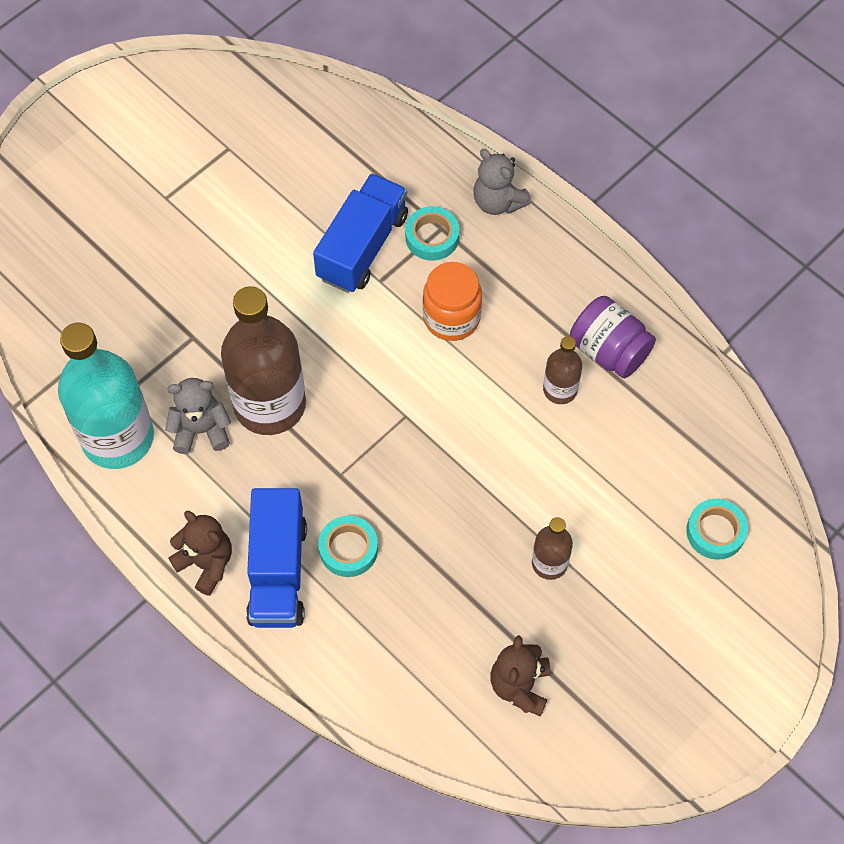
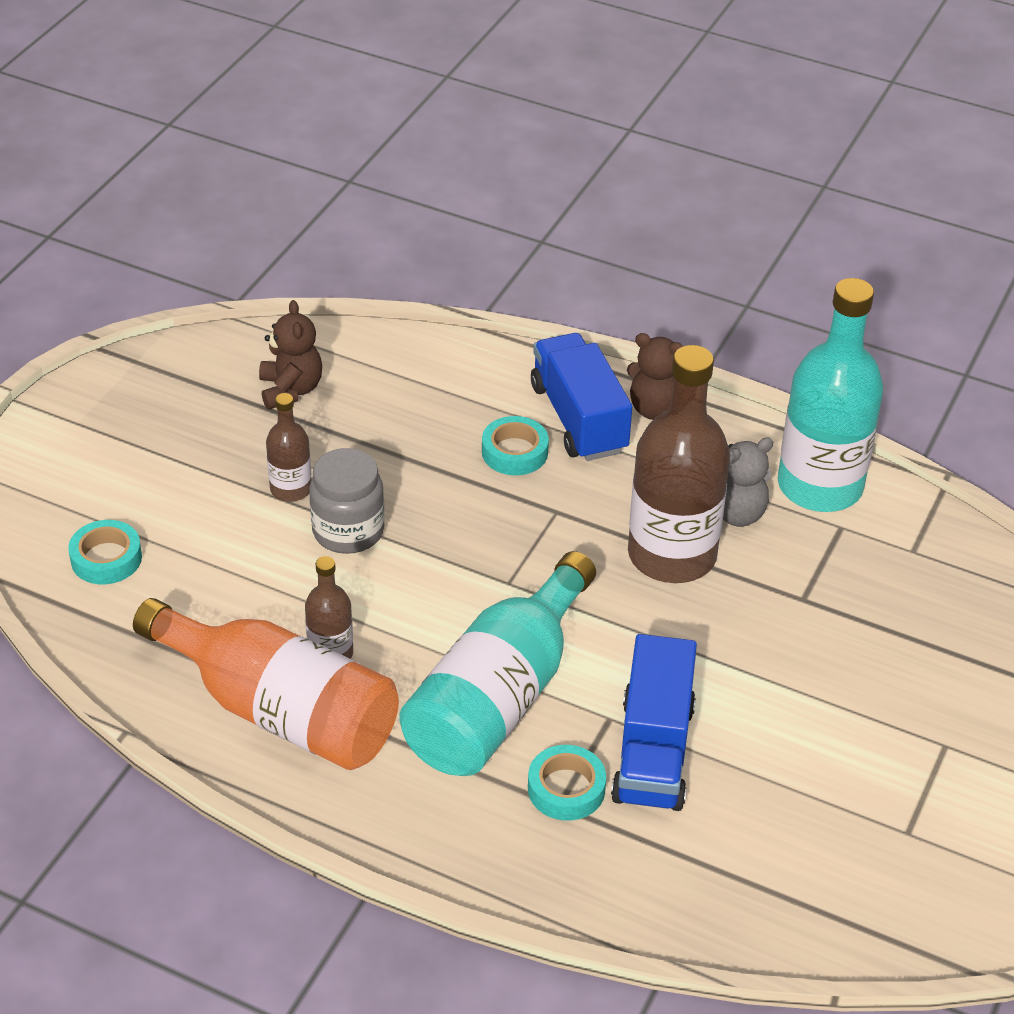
camera: 160 degrees right, 20 degrees down
(451, 318) = (498, 698): orange jar -> turquoise bottle
(498, 202) = (494, 861): grey teddy bear -> none
(514, 503) = (348, 531): none -> grey jar
(609, 350) = (280, 711): purple jar -> orange bottle

